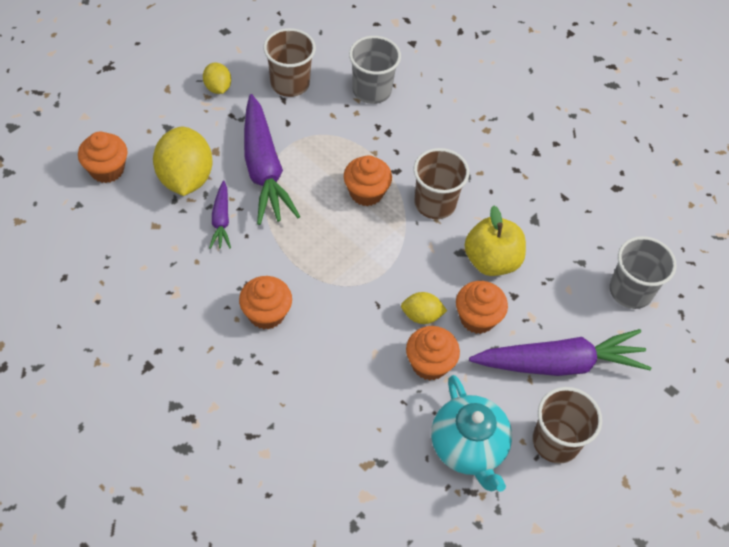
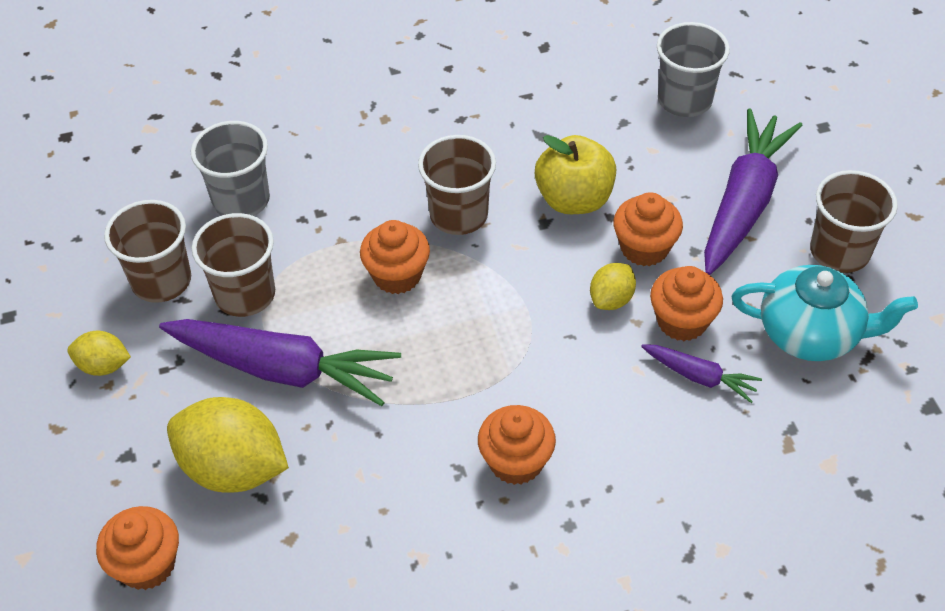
camera: 55 degrees left, 5 degrees down
(221, 220) = (334, 453): purple carrot -> purple carrot (699, 376)
(304, 126) = (245, 294): none -> brown cup

